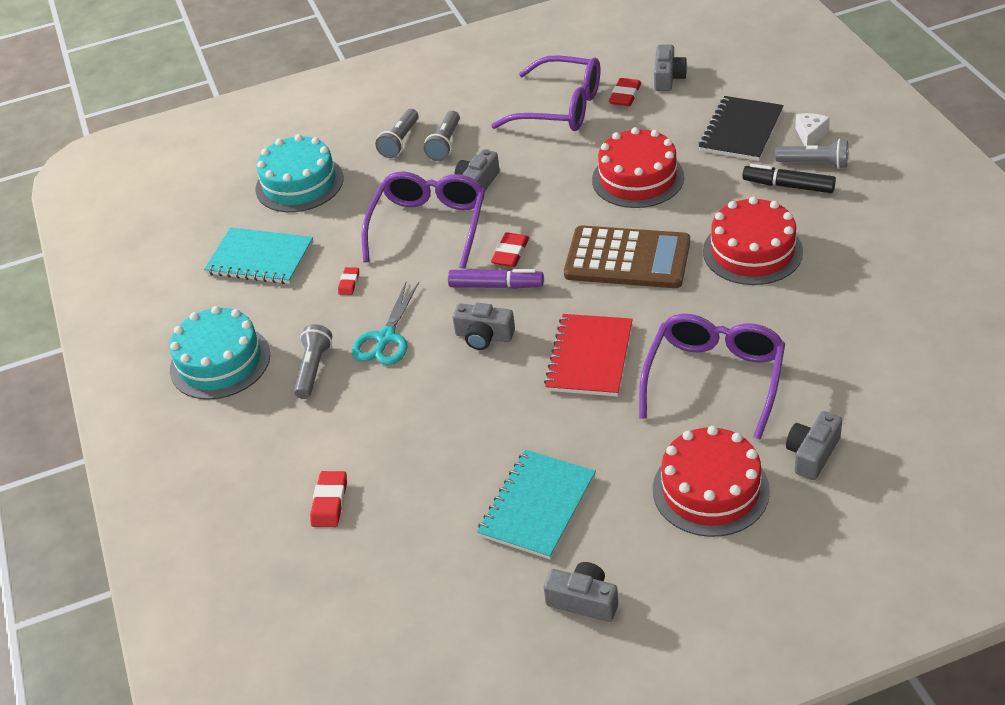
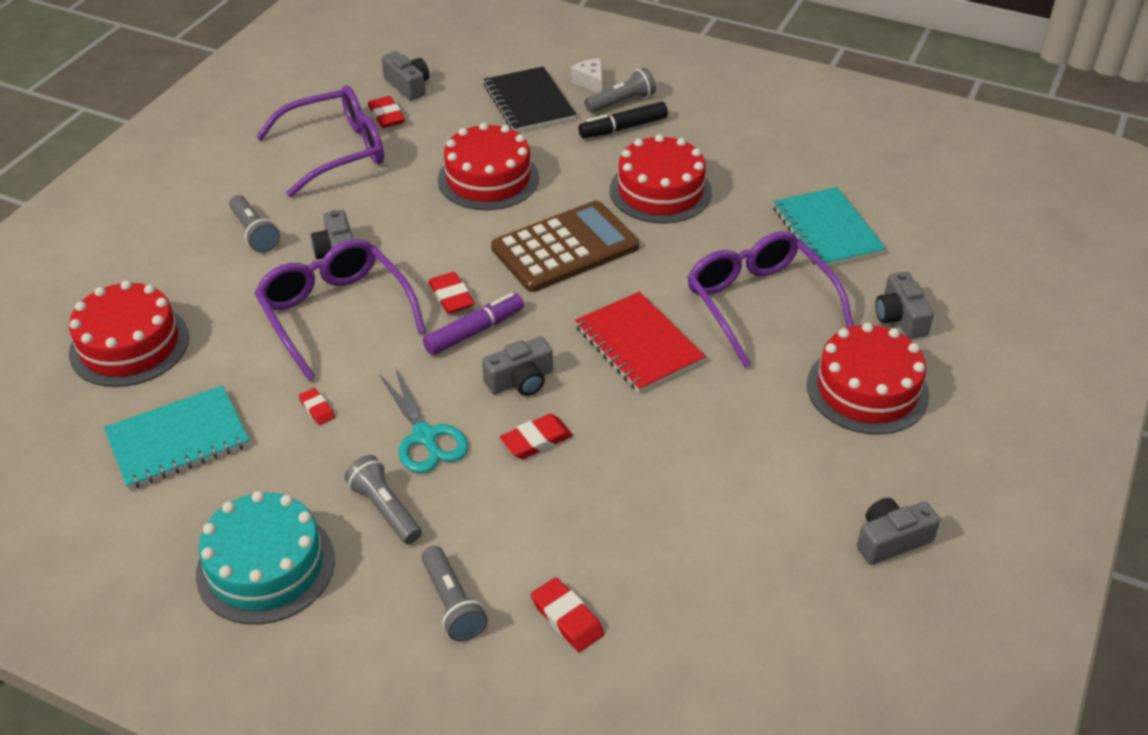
camera: 50 degrees left, 0 degrees up
(299, 183) = (129, 345): turquoise cake -> red cake
(400, 141) = (199, 252): grey flashlight -> grey flashlight (452, 604)
(445, 382) = (536, 440): none -> red eraser
(537, 506) = (756, 491): turquoise notebook -> turquoise notebook (827, 230)

